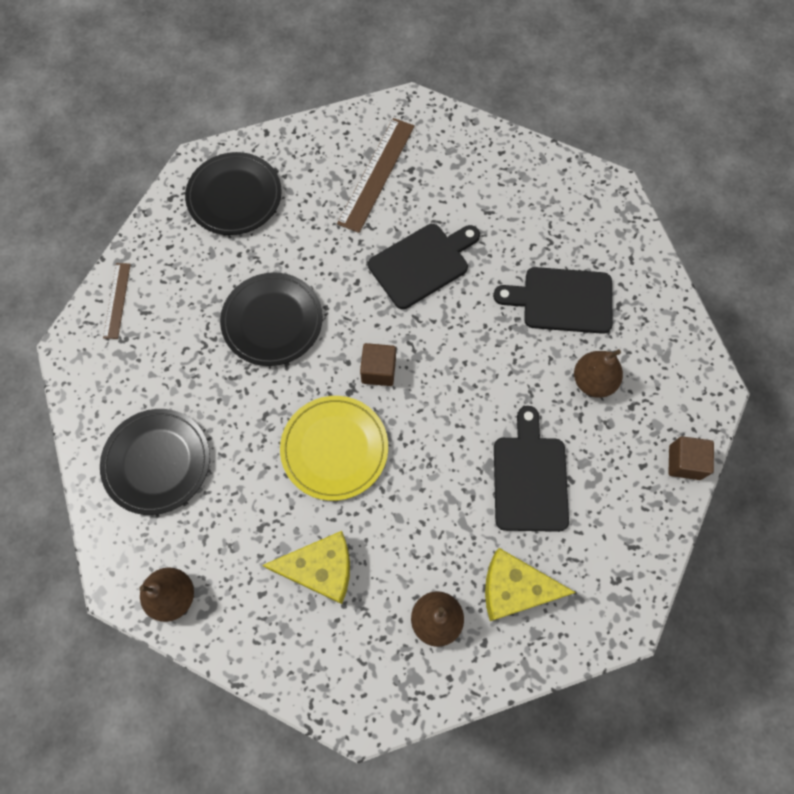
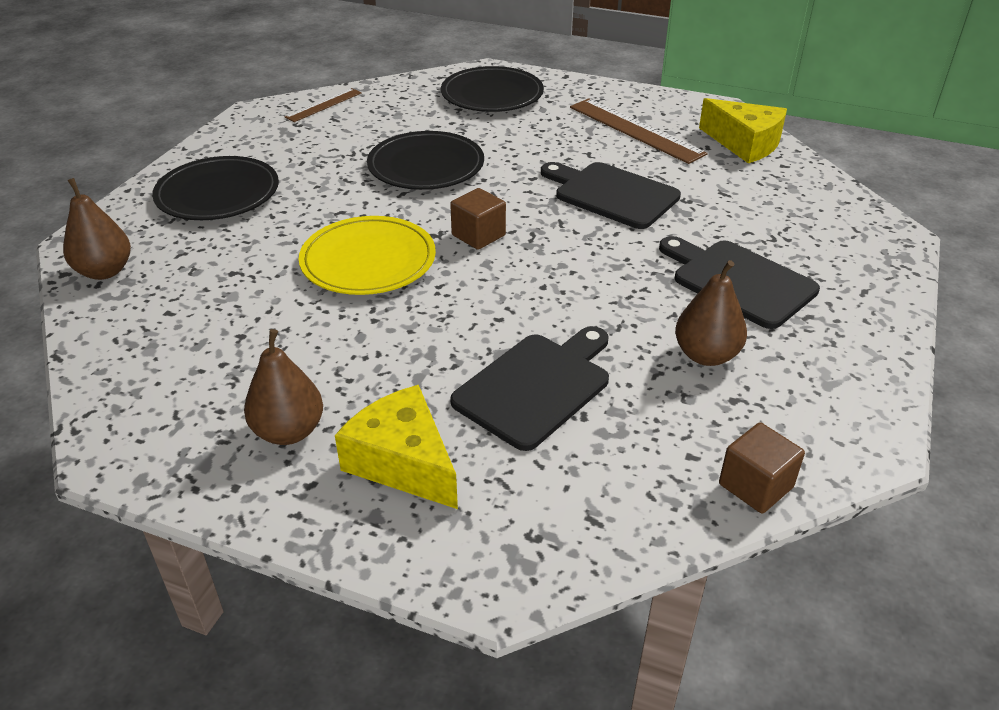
camera: 40 degrees right, 30 degrees down
(320, 569) = (240, 327): yellow cheese -> yellow cheese (744, 143)
(376, 174) = (635, 130): brown ruler -> brown ruler turned 75 degrees clockwise
(422, 263) = (611, 194): black cutting board -> black cutting board turned 150 degrees counterclockwise

